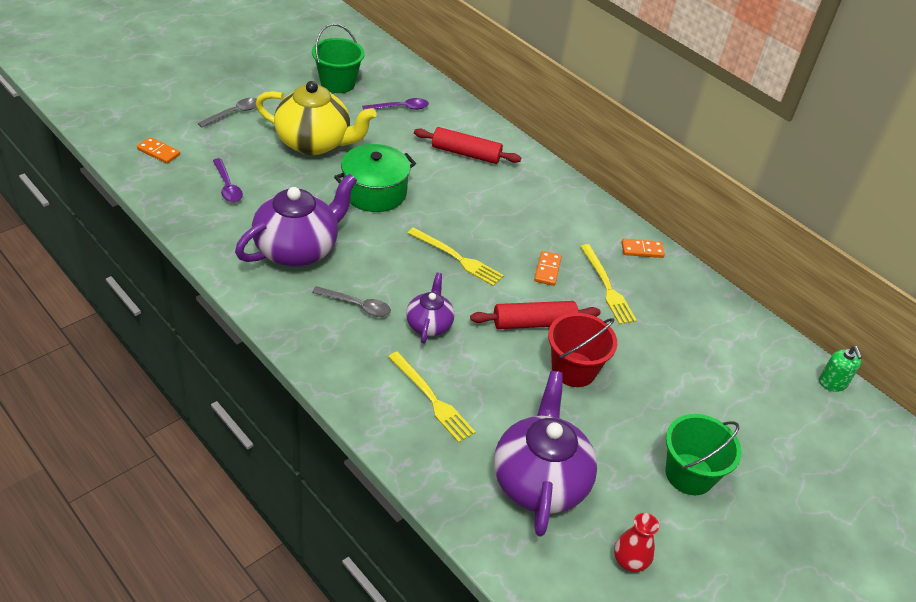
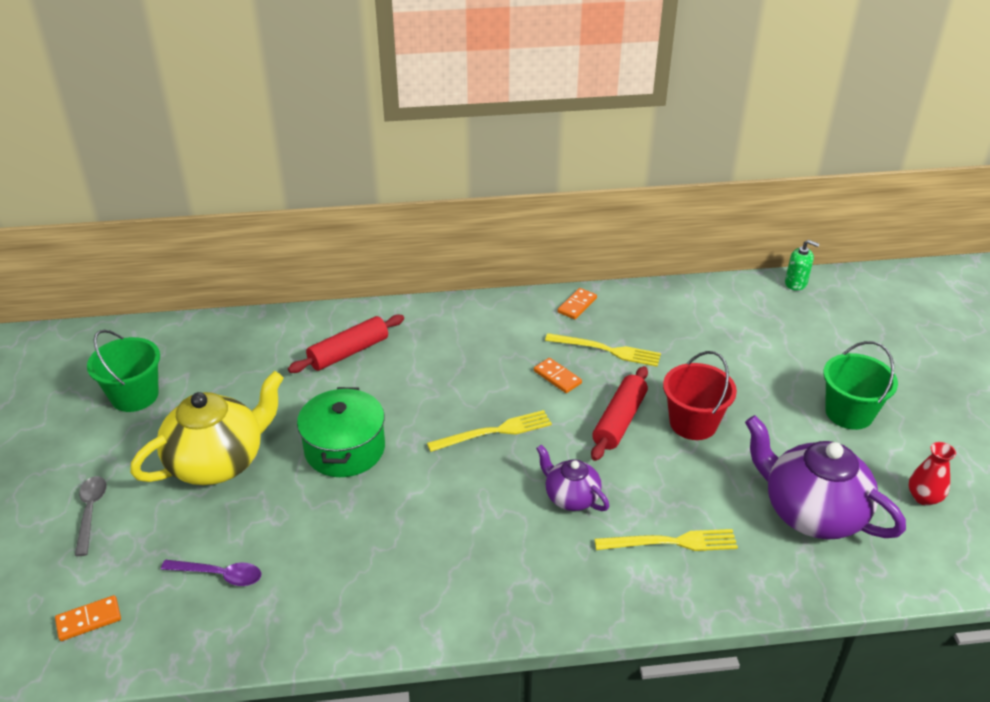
camera: 50 degrees left, 5 degrees down
(298, 249) = (381, 555): purple teapot -> none
(357, 306) = (505, 542): grey spoon -> none
(400, 108) = (230, 366): purple spoon -> none

